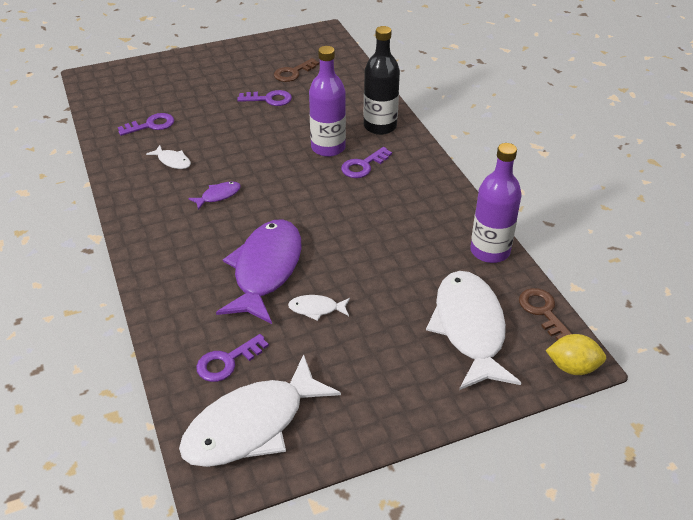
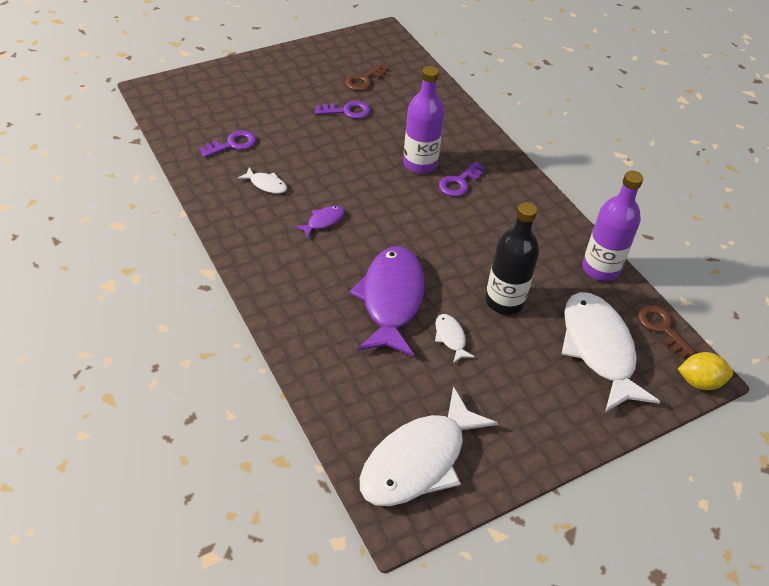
camera: 10 degrees left, 5 degrees up
(227, 361) = (378, 397): purple key -> none
(316, 309) = (450, 338): white fish -> white fish turned 75 degrees clockwise
(380, 126) = (466, 138): black bottle -> black bottle (504, 301)

